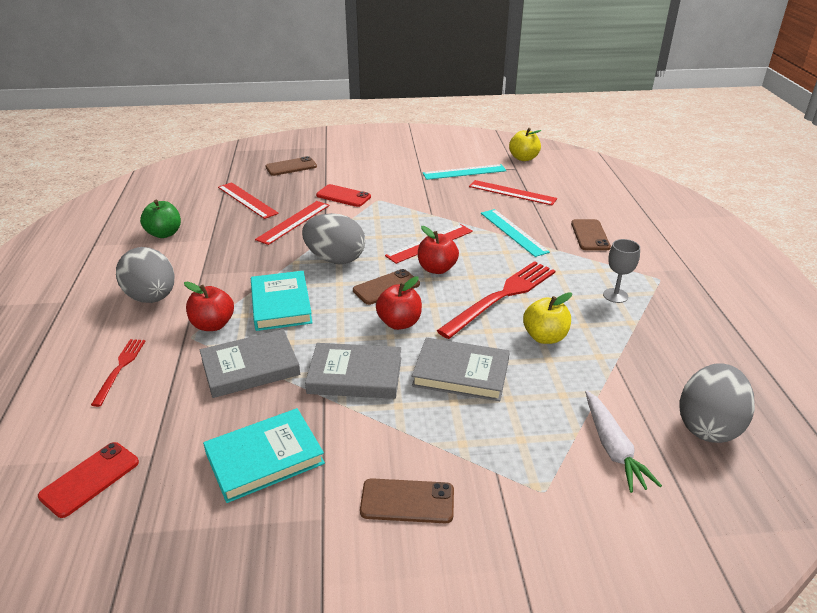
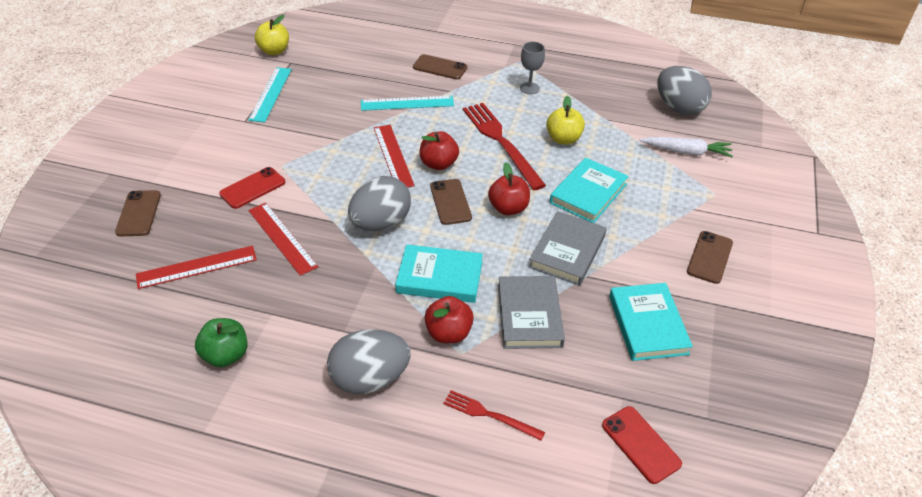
camera: 70 degrees left, 10 degrees up
(461, 373) = (588, 193): grey book -> turquoise book
(512, 193) = (337, 80): red ruler -> none

